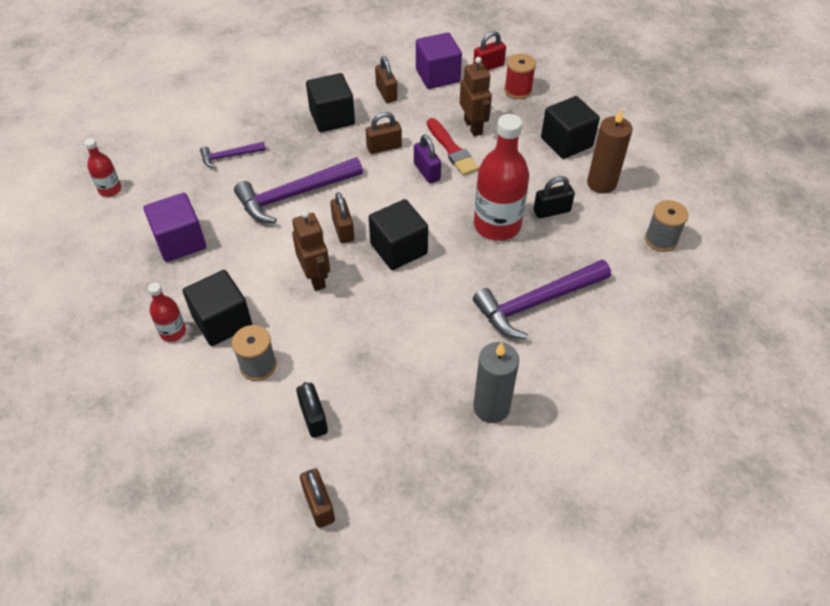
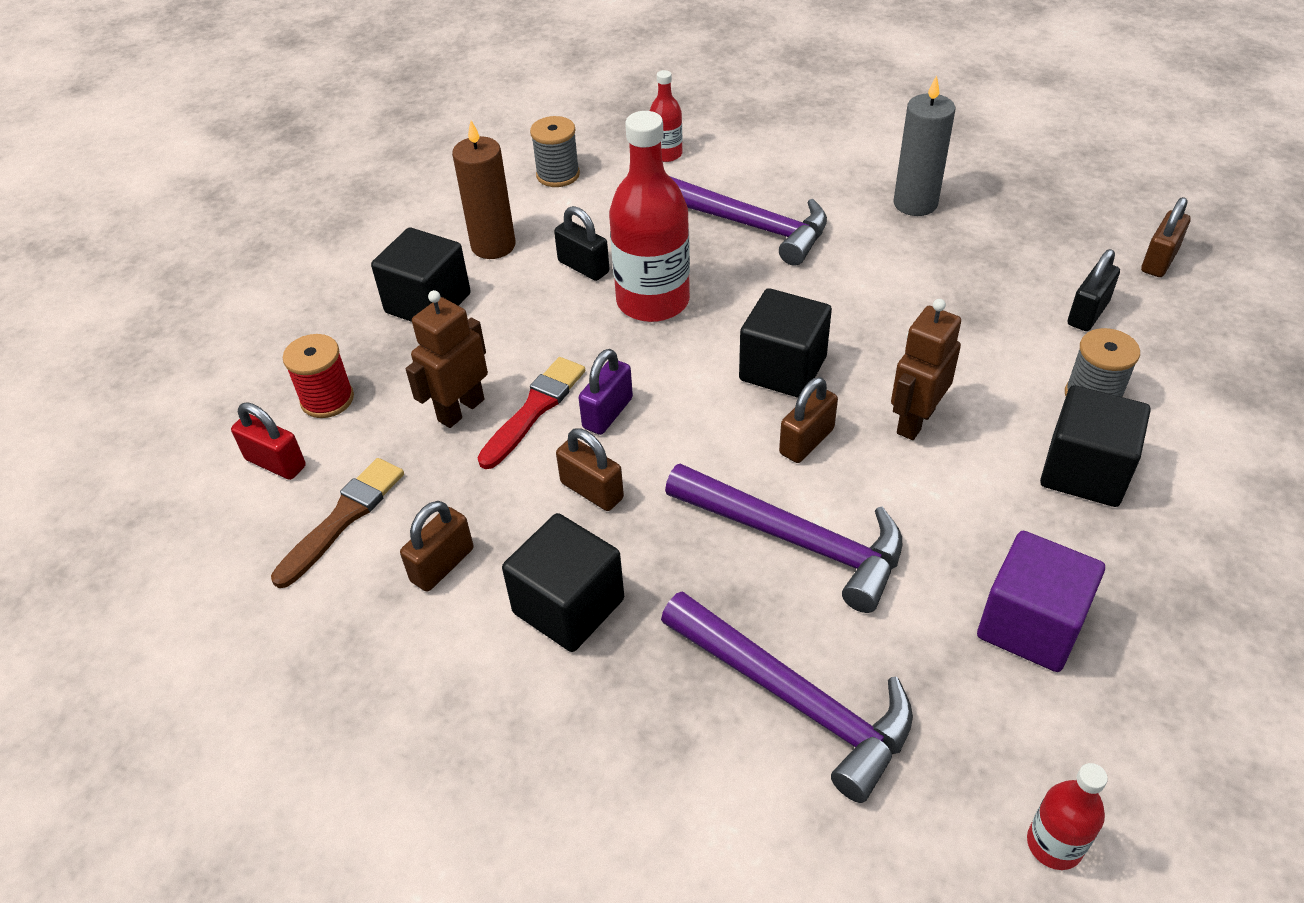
camera: 120 degrees left, 5 degrees down
(173, 332) = (1161, 512): red bottle -> red bottle (666, 154)
(229, 156) = (794, 699): purple hammer -> purple hammer, size x1.90
(437, 76) = (343, 518): purple cube -> brown brush

